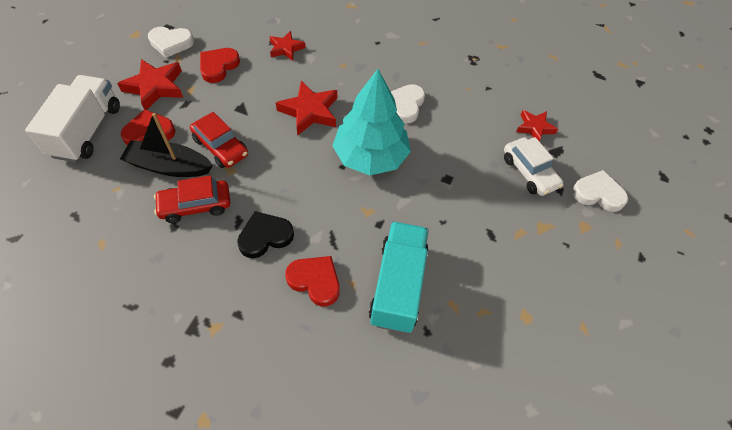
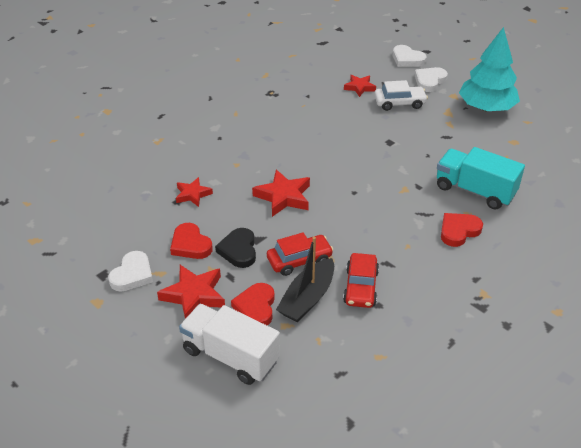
camera: 65 degrees left, 15 degrees down
(265, 236) = (408, 250): black heart -> black heart (238, 250)
(370, 156) = (350, 174): turquoise tree -> turquoise tree (486, 108)
(405, 105) = (304, 142): white heart -> white heart (407, 59)

